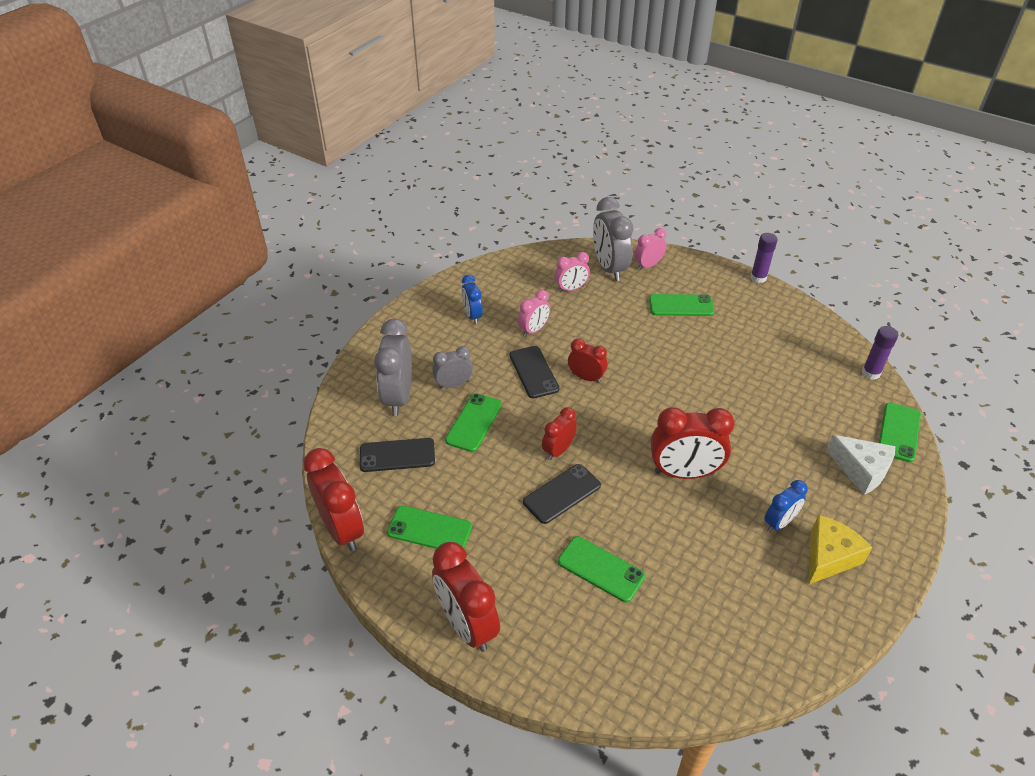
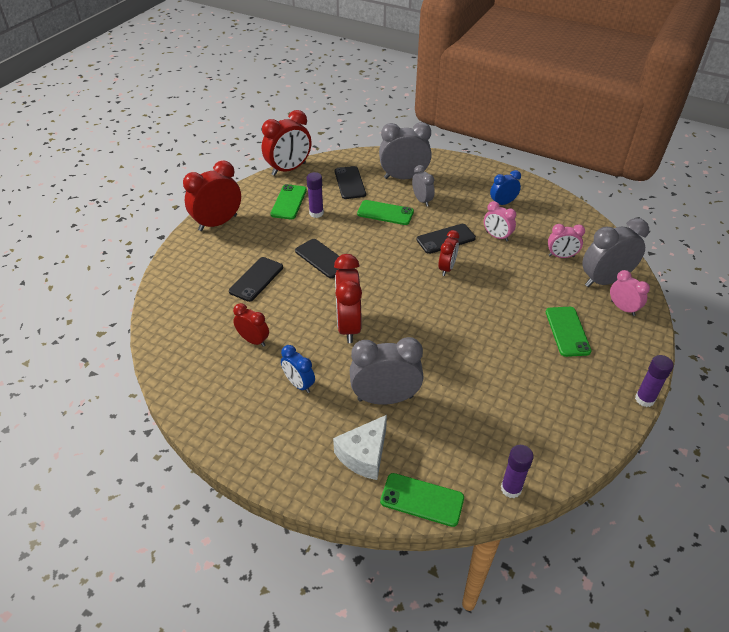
camera: 85 degrees right, 0 degrees up
(462, 497) = (316, 213): none -> purple glue stick
(558, 450) = (364, 255): red clock -> red clock (253, 340)
(571, 289) = (561, 256): pink clock -> pink clock turned 60 degrees counterclockwise
(601, 569) = (256, 279): green phone -> black phone
(786, 448) = (385, 398): none -> grey clock
(829, 557) = (263, 415): yellow cheese -> none

